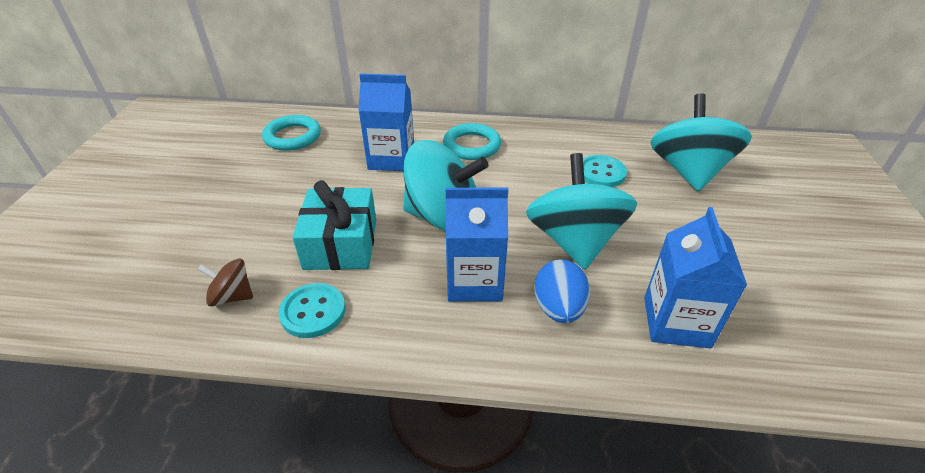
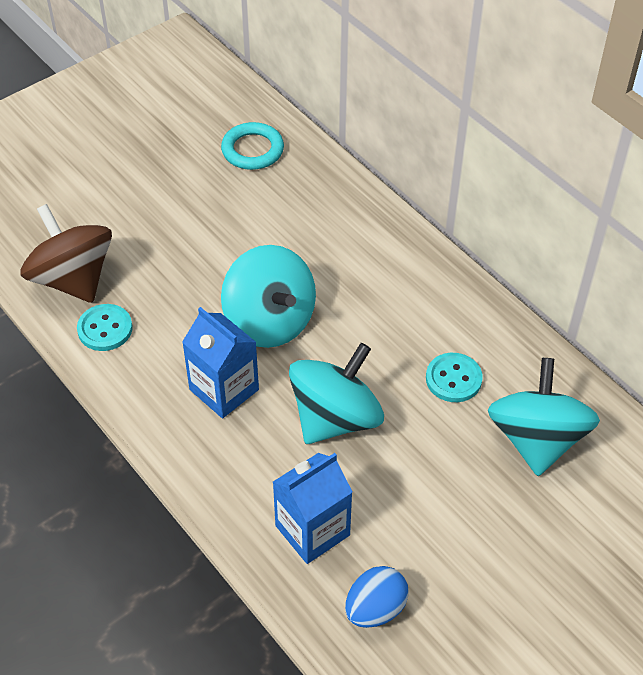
camera: 45 degrees right, 10 degrees up
(232, 296) = (73, 279): brown spinning top -> brown spinning top, size x2.14
(341, 244) = (175, 288): turquoise gift -> none
(391, 159) = (301, 232): blue carton -> none
(471, 146) = (384, 266): turquoise ring -> none
(558, 308) = (250, 454): blue egg -> blue egg (375, 609)
(688, 171) = (536, 439): turquoise spinning top -> turquoise spinning top turned 45 degrees counterclockwise

